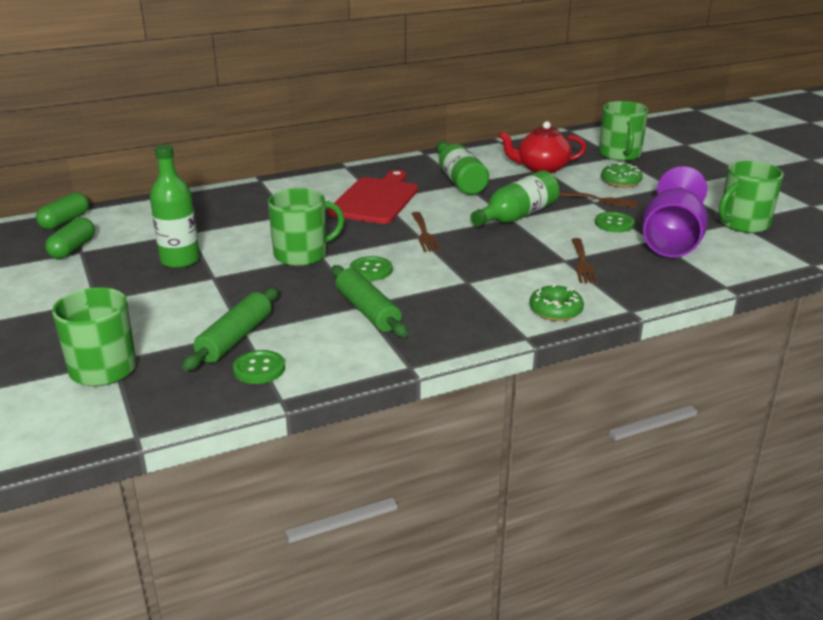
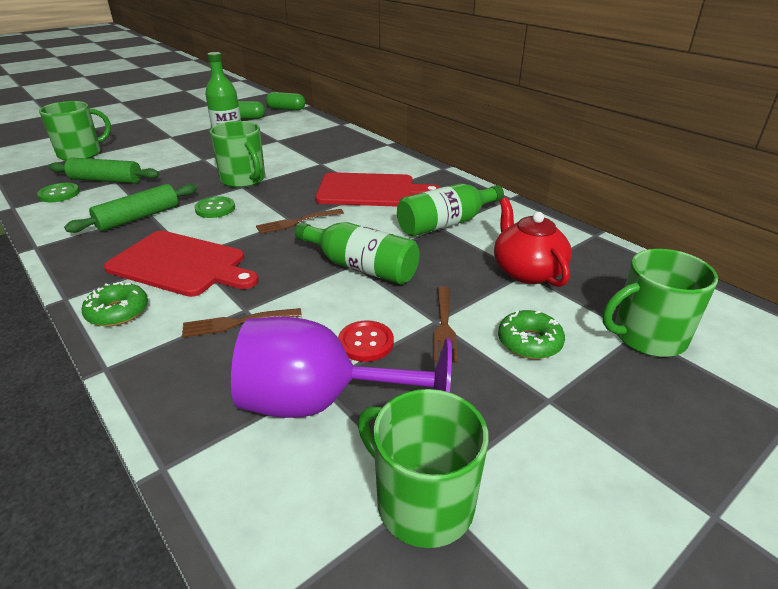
camera: 75 degrees right, 5 degrees up
(483, 285) = (181, 264): none -> red cutting board
(614, 224) = (366, 342): green button -> red button

